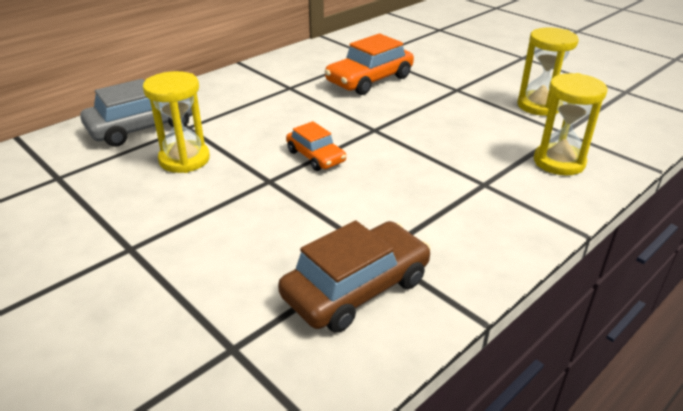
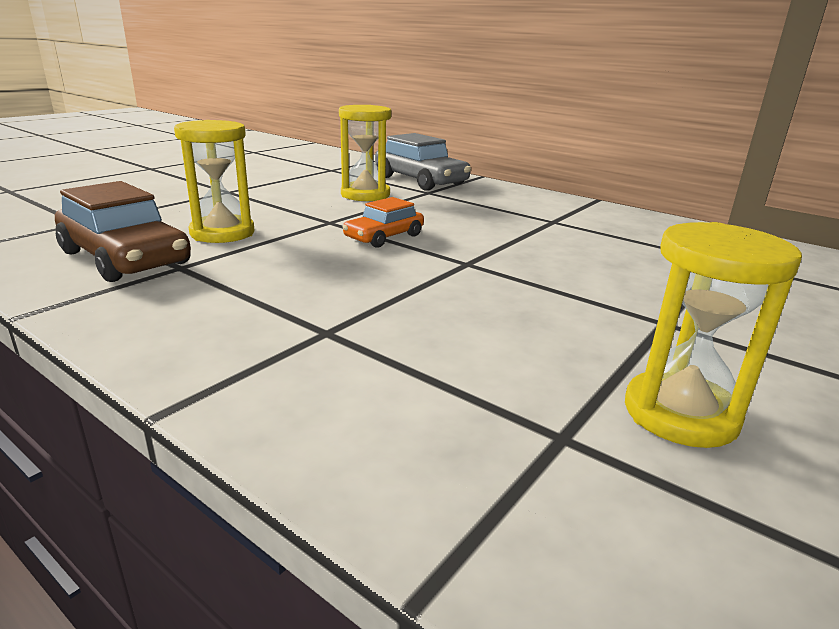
camera: 80 degrees right, 10 degrees down
(369, 80) = (625, 259): orange car -> none
(559, 162) = (416, 414): yellow hourglass -> yellow hourglass (222, 233)

